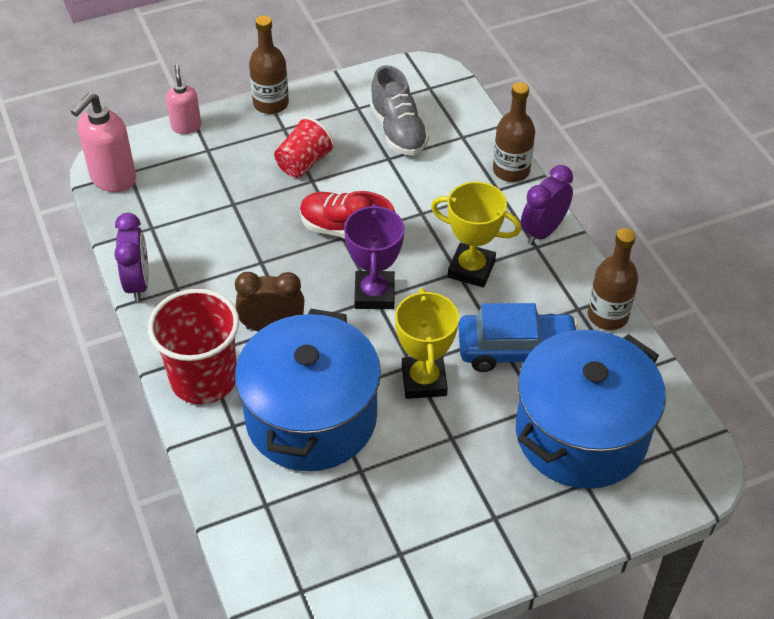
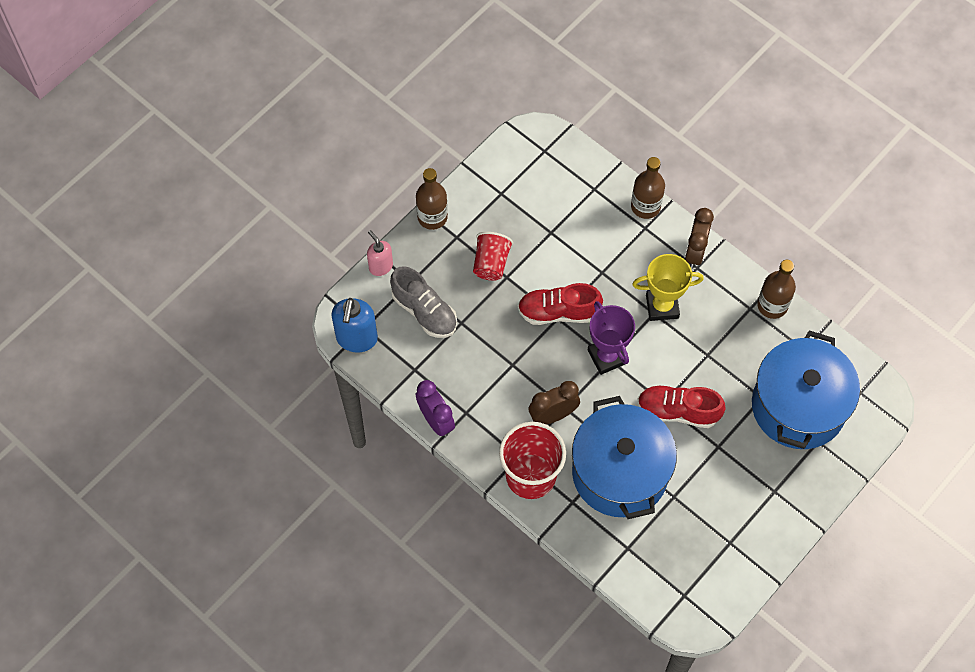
camera: 25 degrees left, 15 degrees up
(113, 179) = (356, 339): pink soap dispenser -> blue soap dispenser
(398, 131) = (543, 203): grey shoe -> grey shoe (424, 311)
(424, 381) = (678, 411): yellow trophy -> red shoe
(516, 350) = (726, 360): blue car -> none
(543, 231) = (695, 252): purple clock -> brown clock

